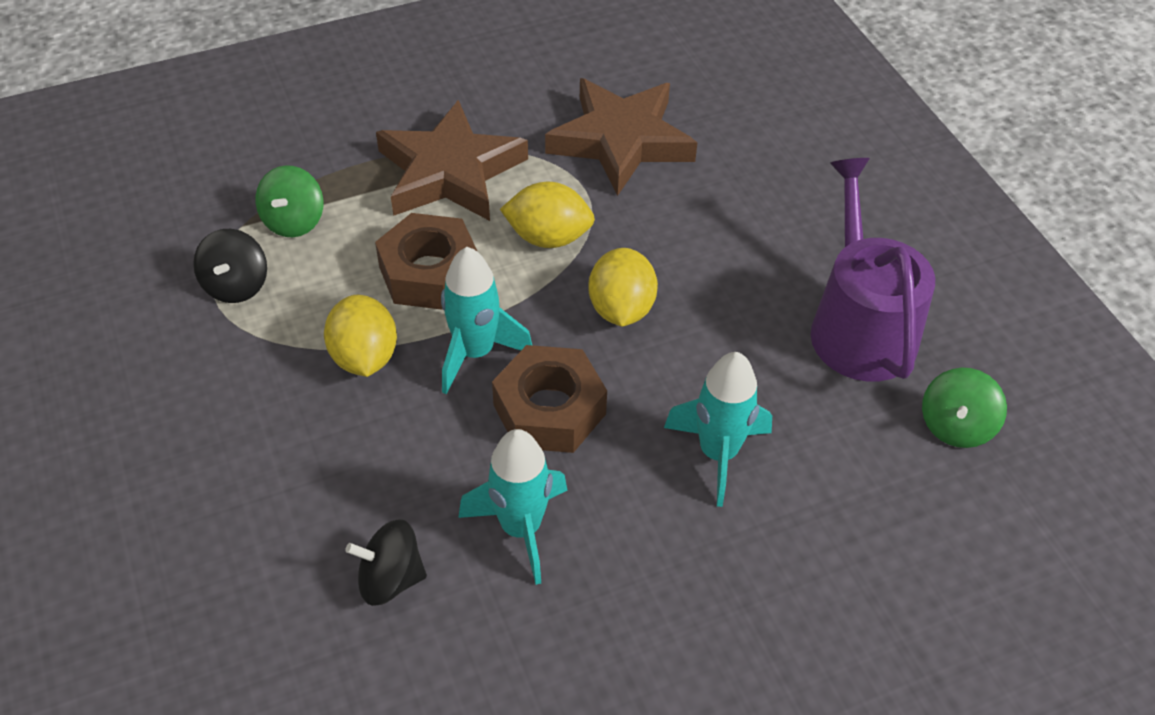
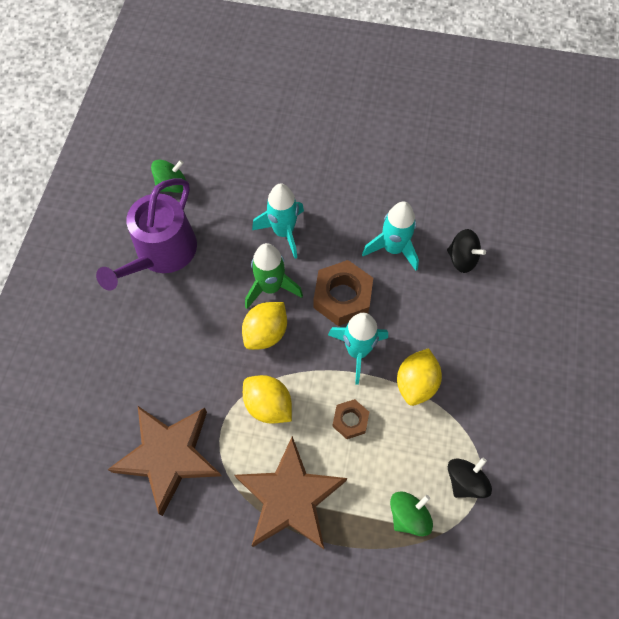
camera: 145 degrees left, 15 degrees up
(429, 273) = (350, 420): brown nut -> brown nut, size x0.56
(665, 366) = (271, 287): none -> green rocket

